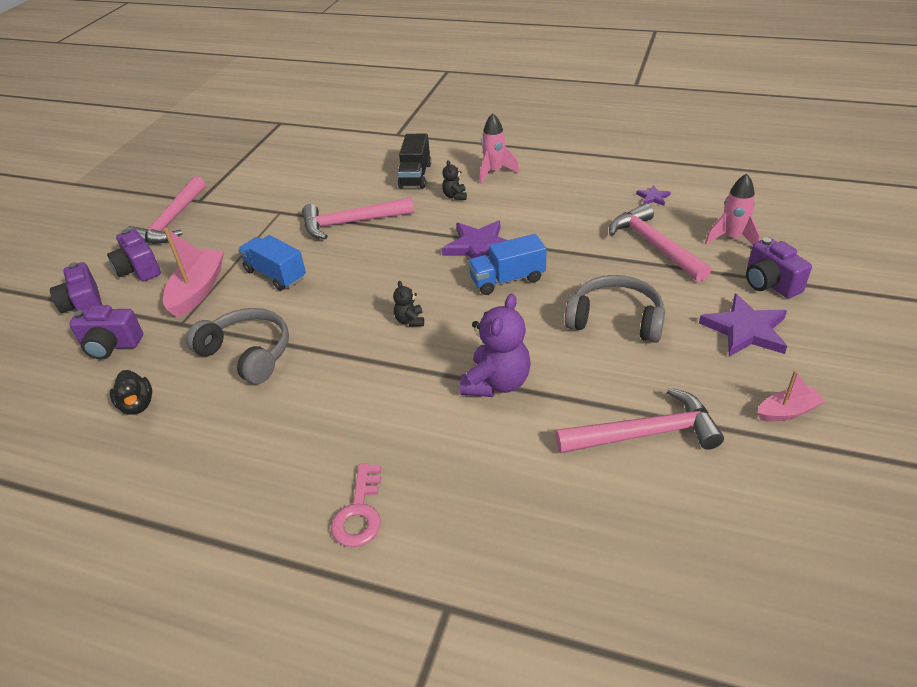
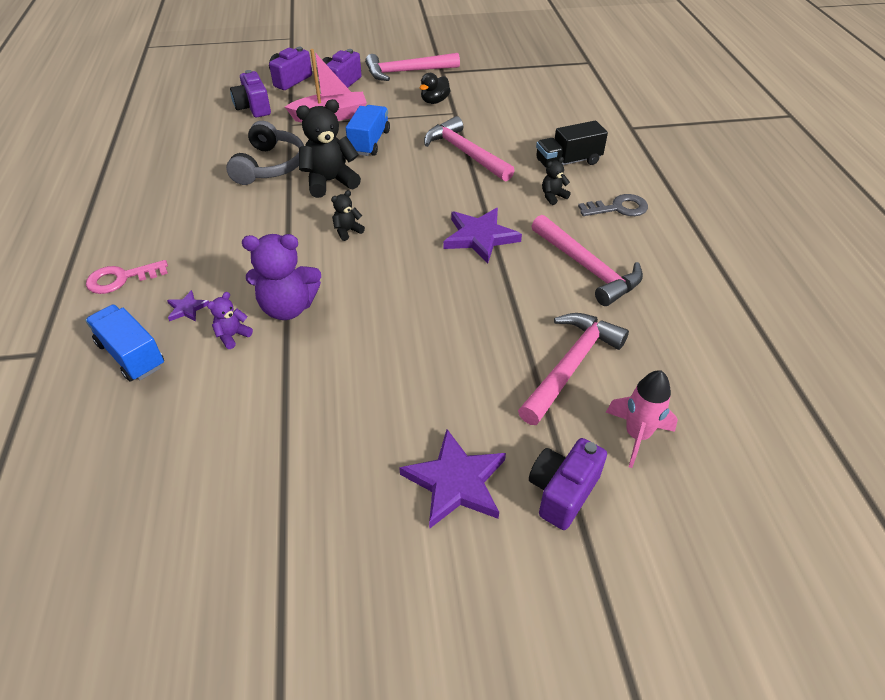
camera: 60 degrees right, 5 degrees up
(137, 405) = (199, 142): black duck -> black duck (434, 101)
(319, 315) = (330, 182): none -> black teddy bear
(494, 172) = (618, 208): pink rocket -> grey key
(507, 279) = (439, 271): blue truck -> blue truck (131, 355)
(514, 429) = (233, 336): none -> purple teddy bear
(616, 319) = (417, 365): grey headphones -> none
(644, 433) = (255, 427): pink hammer -> pink hammer (587, 267)
(653, 197) = (670, 342): purple star -> purple star (187, 308)
(787, 411) = (328, 546): pink boat -> none

